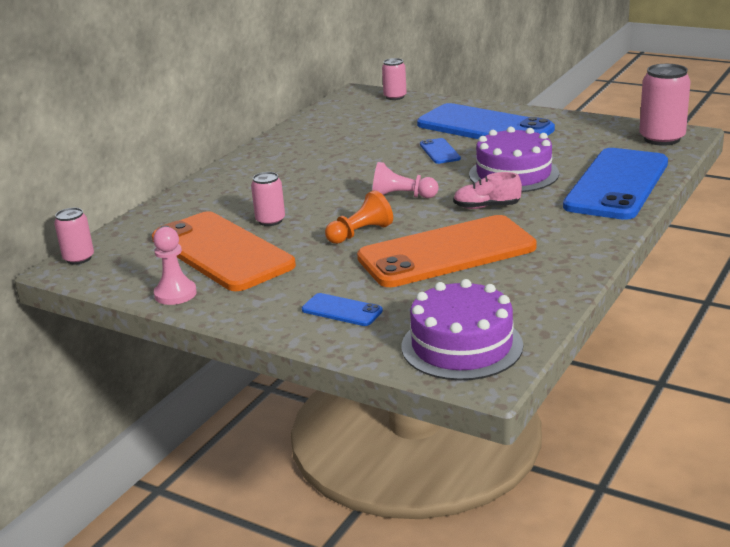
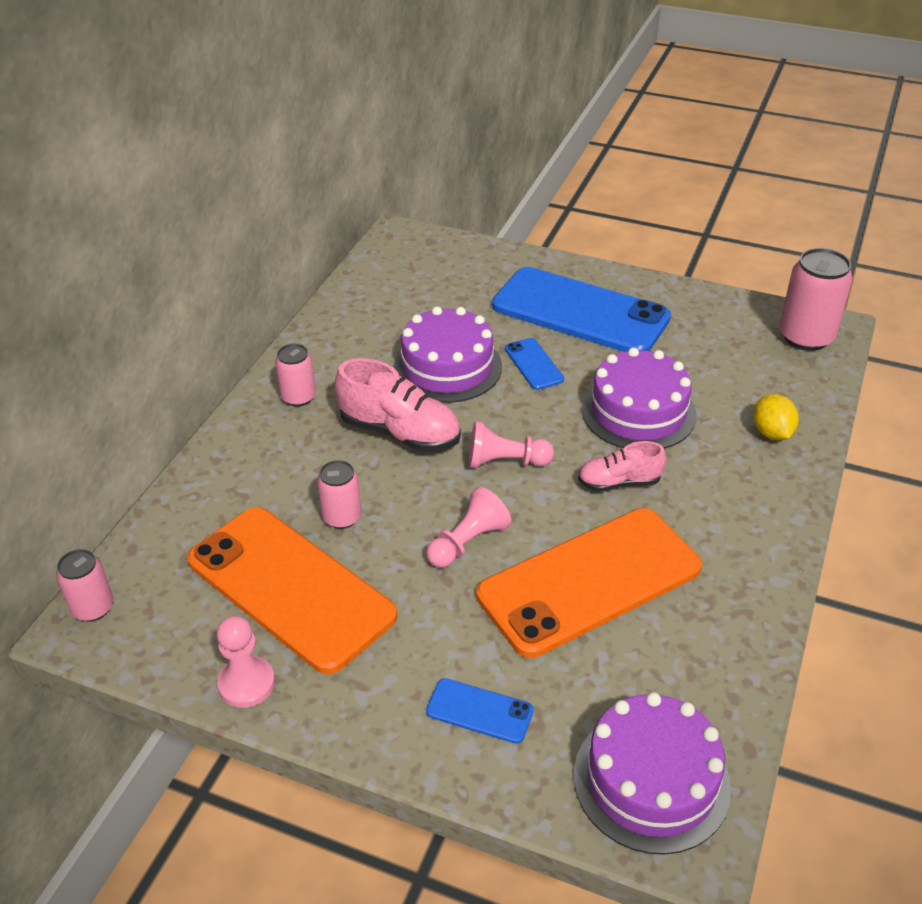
camera: 10 degrees left, 15 degrees up
(327, 183) = (400, 432): none -> pink shoe
(360, 233) = (468, 542): orange pawn -> pink pawn
(373, 153) = (447, 367): none -> purple cake
(395, 97) = (450, 246): pink can -> pink can (298, 397)
(617, 184) = (772, 433): blue phone -> yellow lemon

